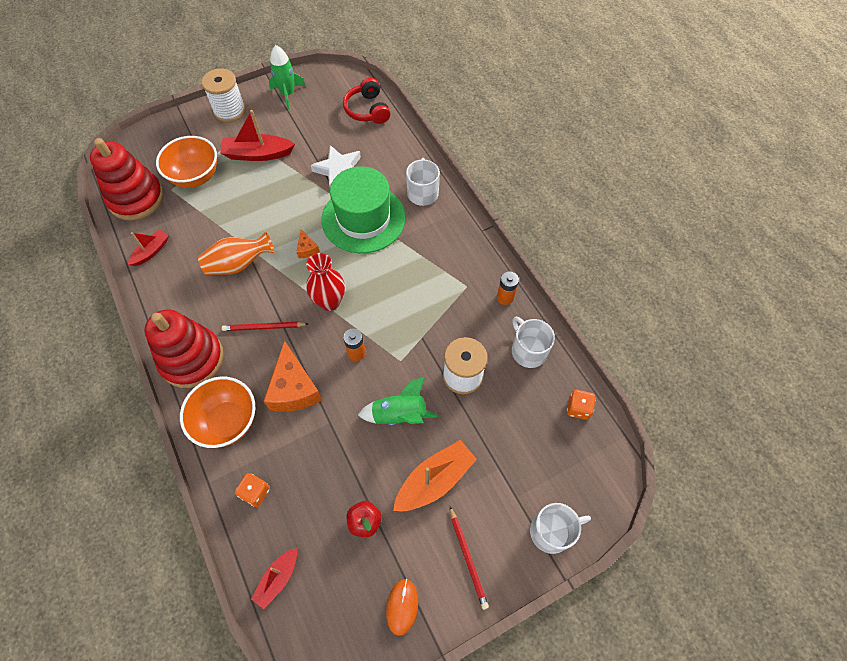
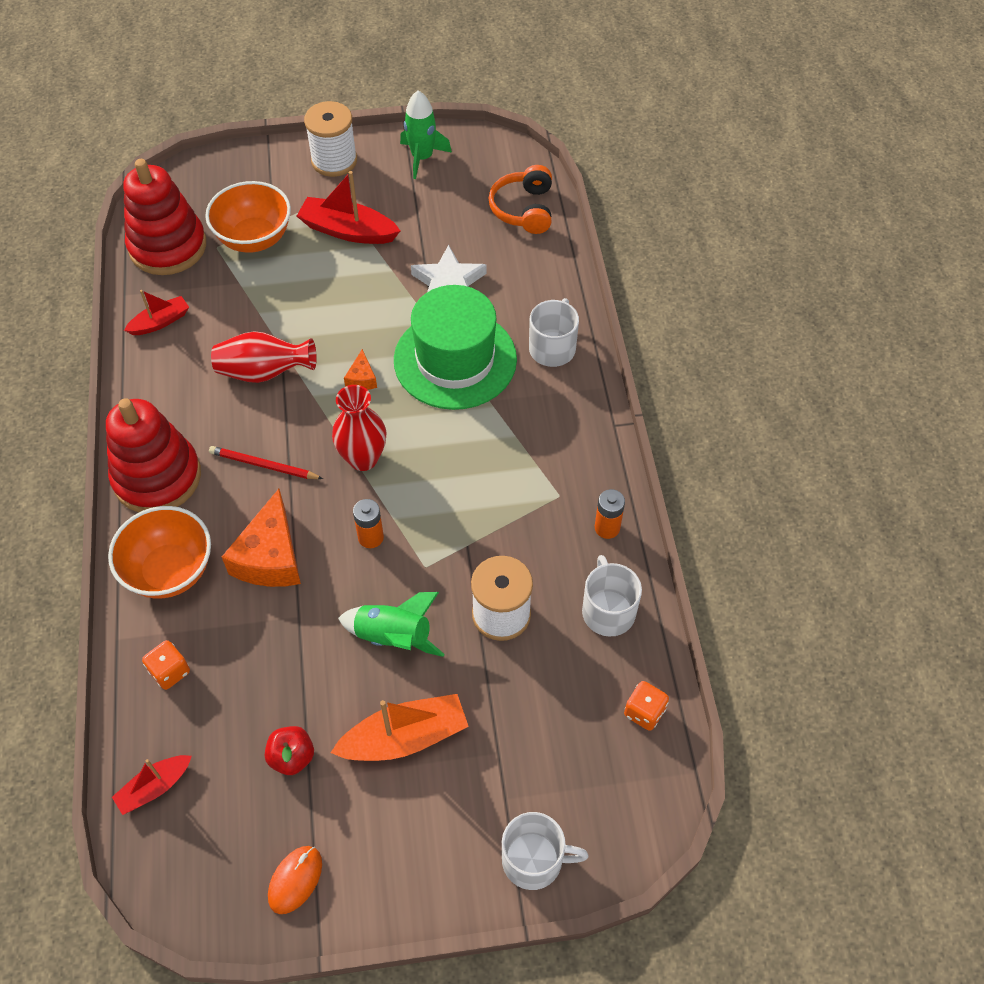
camera: 20 degrees right, 5 degrees down
(239, 264) = (264, 372): orange vase -> red vase
(367, 110) = (524, 209): red headphones -> orange headphones
(468, 558) = (406, 852): red pencil -> none

